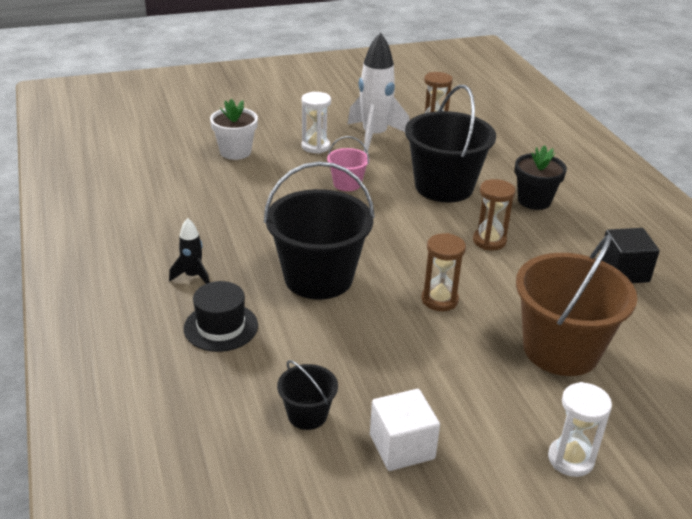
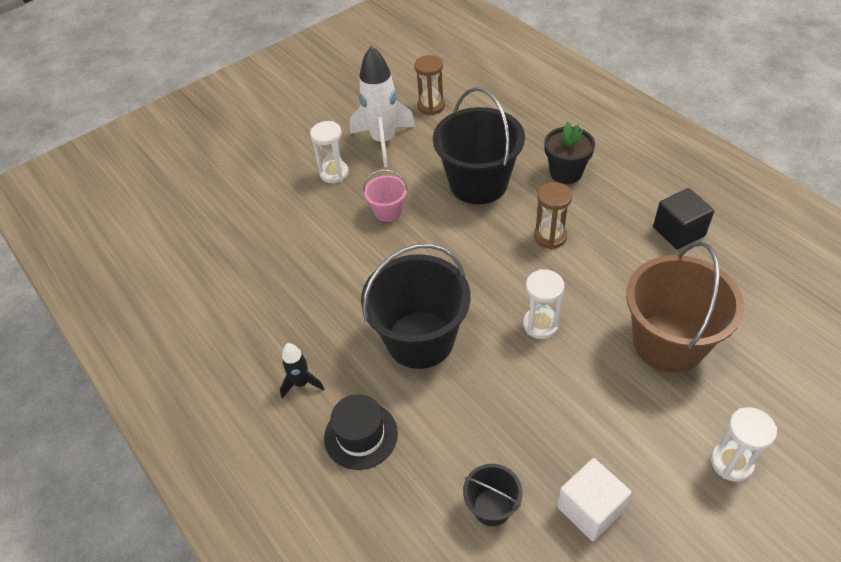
camera: 15 degrees left, 15 degrees up
(235, 152) = (259, 207): white flower pot -> none
(439, 300) = (540, 324): brown hourglass -> white hourglass

